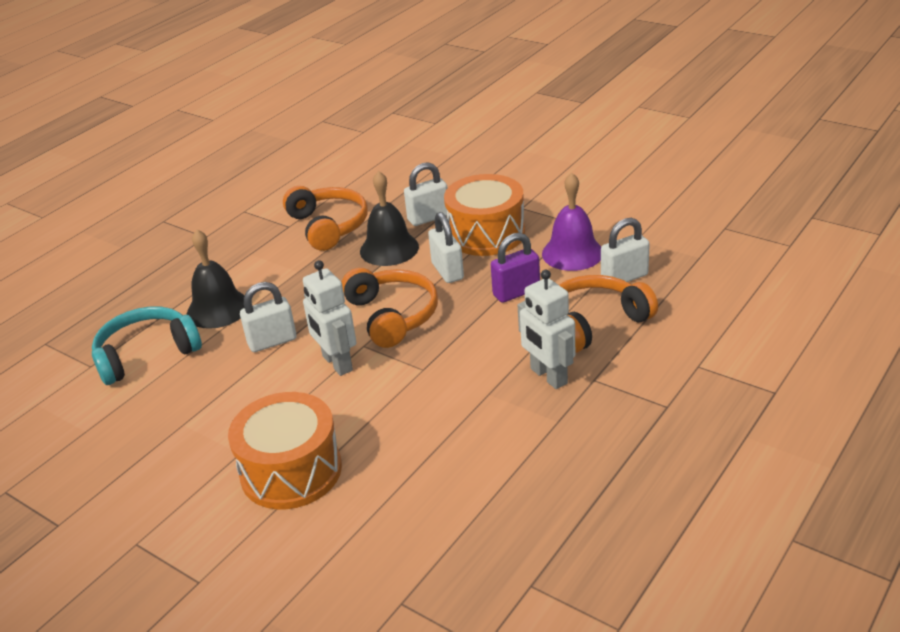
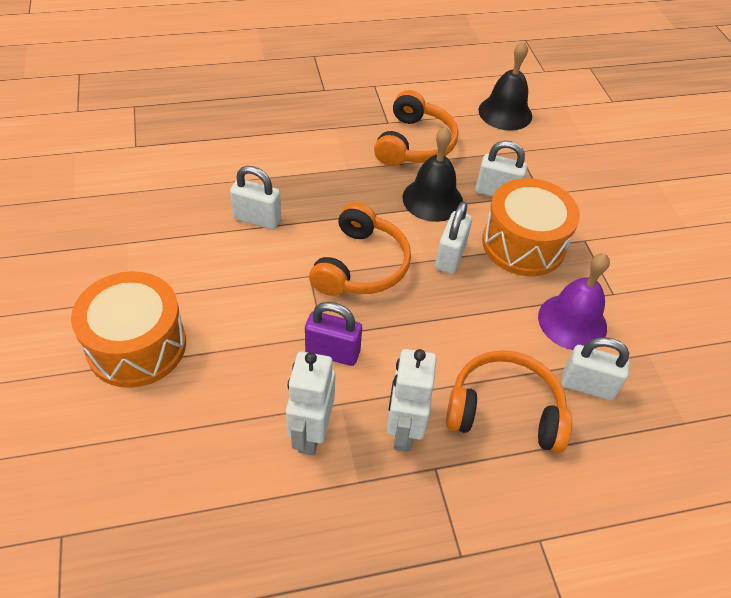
camera: 35 degrees right, 15 degrees up
(146, 354) = (174, 163): turquoise headphones -> none
(218, 309) = (258, 161): black bell -> black bell (505, 113)
(337, 363) = (273, 276): white robot -> white robot (310, 433)
(516, 292) = (478, 323): purple padlock -> purple padlock (332, 352)

